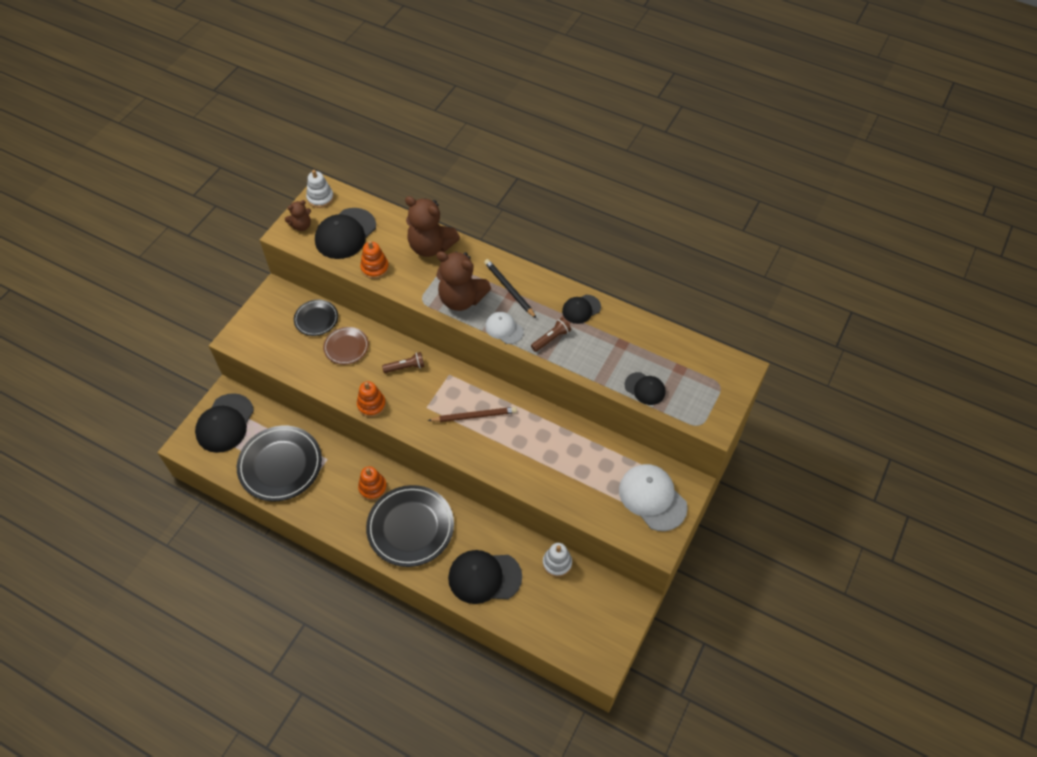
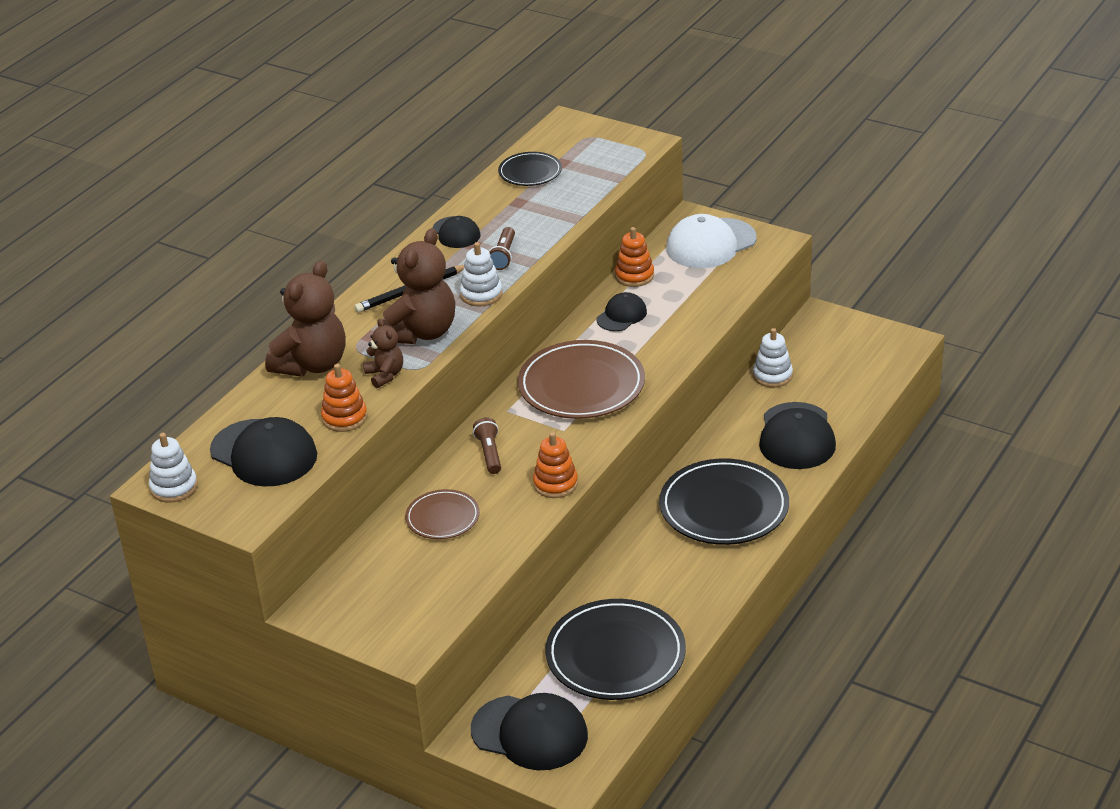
camera: 85 degrees left, 20 degrees down
(301, 226) = (233, 504): brown teddy bear -> brown teddy bear (385, 375)
(316, 319) = (380, 555): black plate -> black plate (530, 172)
(373, 488) = (658, 549): orange stacking toy -> orange stacking toy (634, 276)
(474, 416) = (581, 385): brown pencil -> brown plate
(504, 329) = (481, 294): white cap -> white stacking toy
(551, 339) = (503, 256): brown flashlight -> brown flashlight turned 135 degrees counterclockwise
(645, 388) = (590, 187): black cap -> black cap (621, 315)

